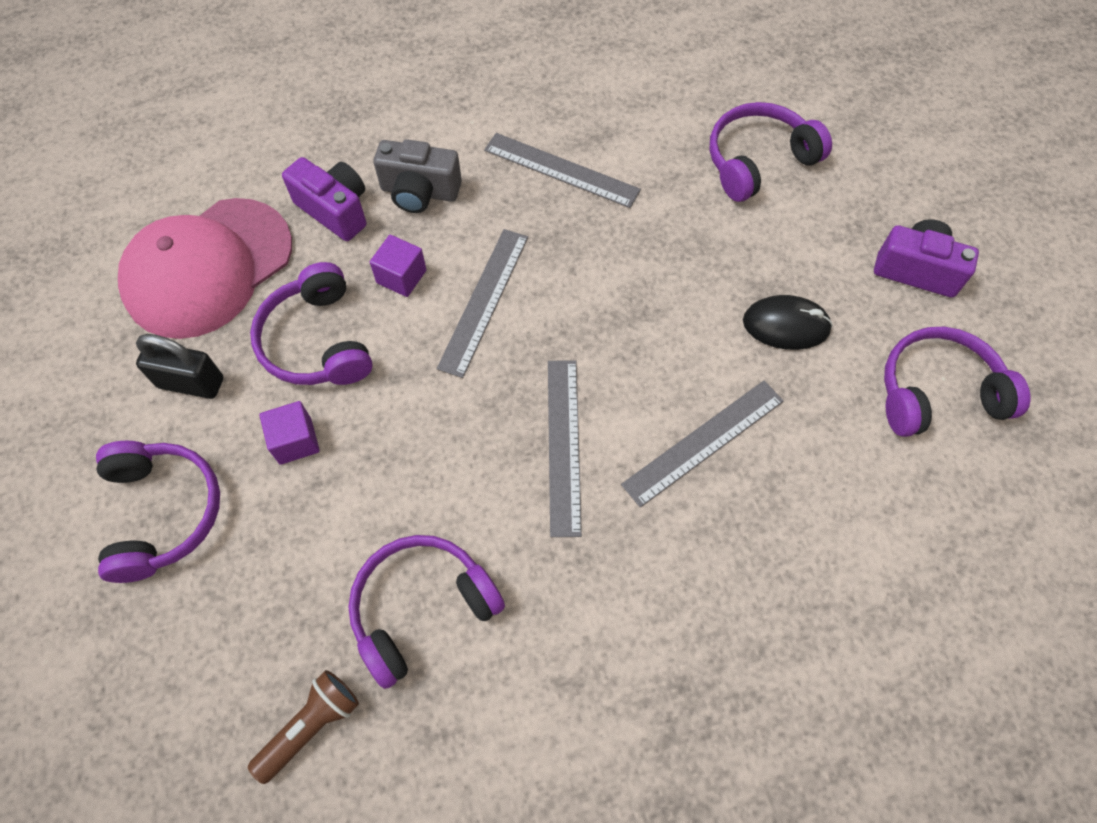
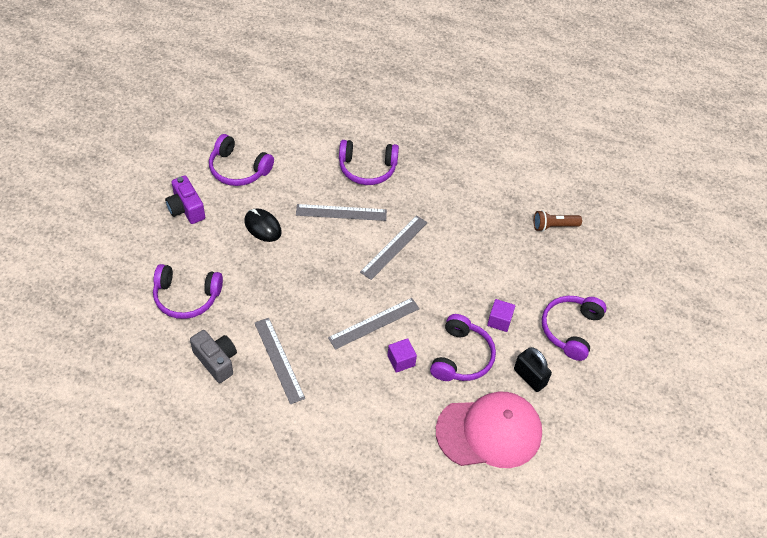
camera: 145 degrees left, 10 degrees down
(335, 210) = (405, 419): purple camera -> none
(420, 192) = (356, 398): grey camera -> grey camera (216, 361)
(421, 608) = (491, 233): purple headphones -> purple headphones (367, 169)

